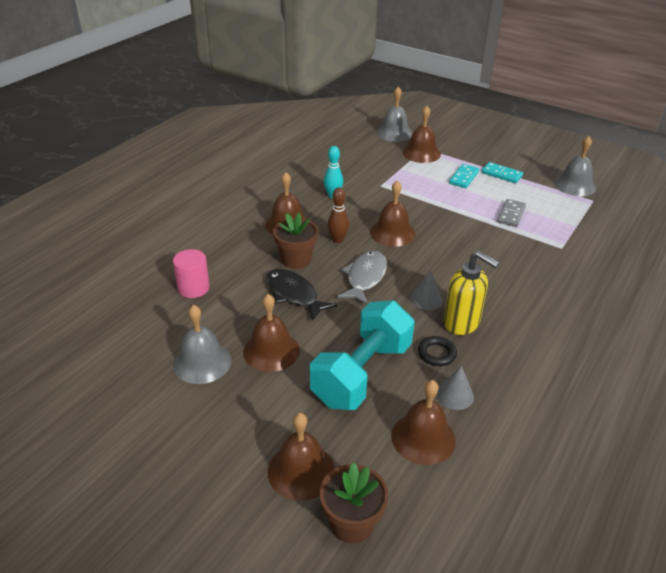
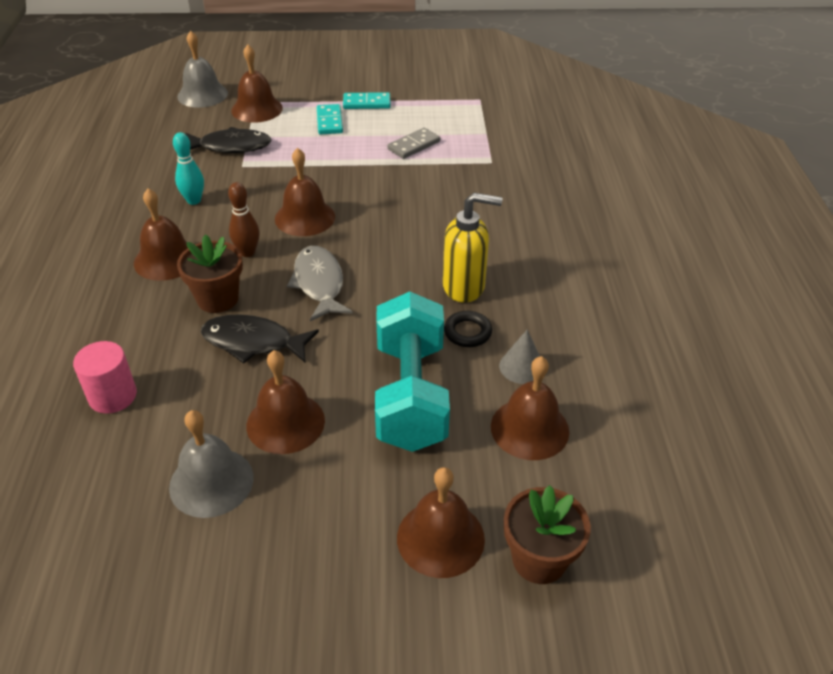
camera: 35 degrees left, 5 degrees up
(384, 171) = (231, 146): none -> black fish
(426, 299) = (407, 278): grey cone -> none
(511, 214) = (414, 145): grey domino -> grey domino turned 60 degrees clockwise
(574, 185) = (449, 89): grey bell -> none

